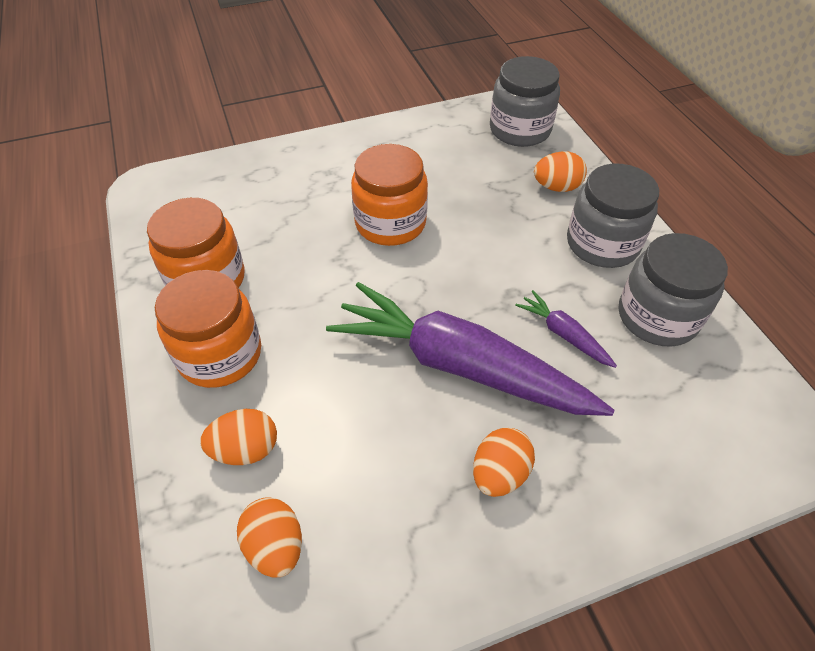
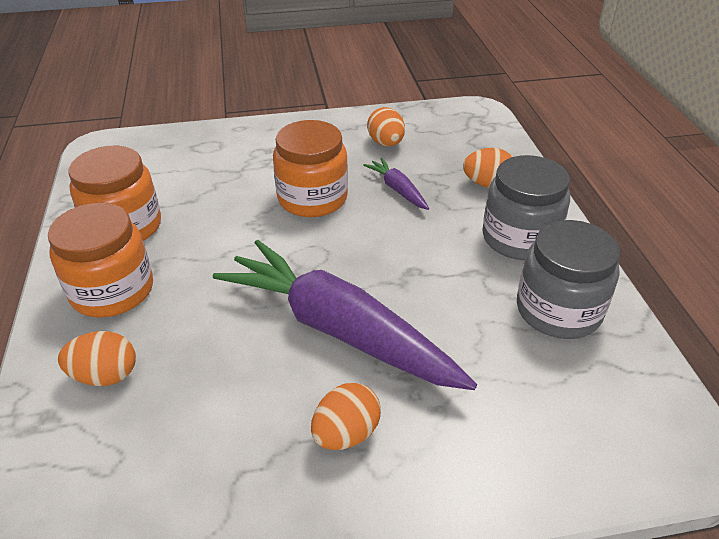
camera: 10 degrees right, 10 degrees down
(275, 546) = (101, 466): orange egg -> orange egg (386, 143)
(520, 130) = (465, 132): grey jar -> none
(563, 334) = (454, 314): purple carrot -> purple carrot (397, 189)

